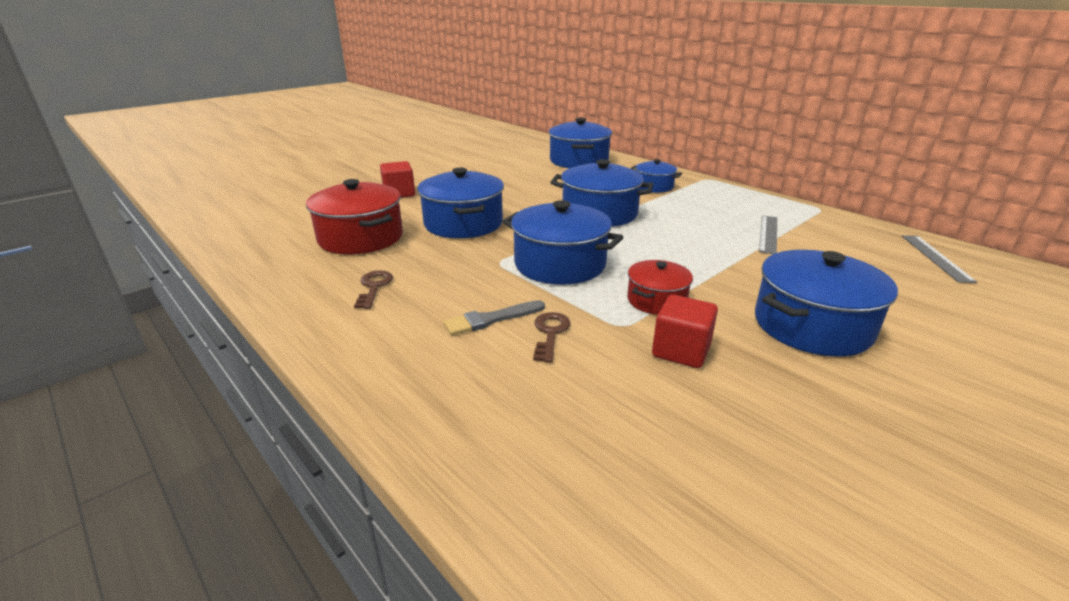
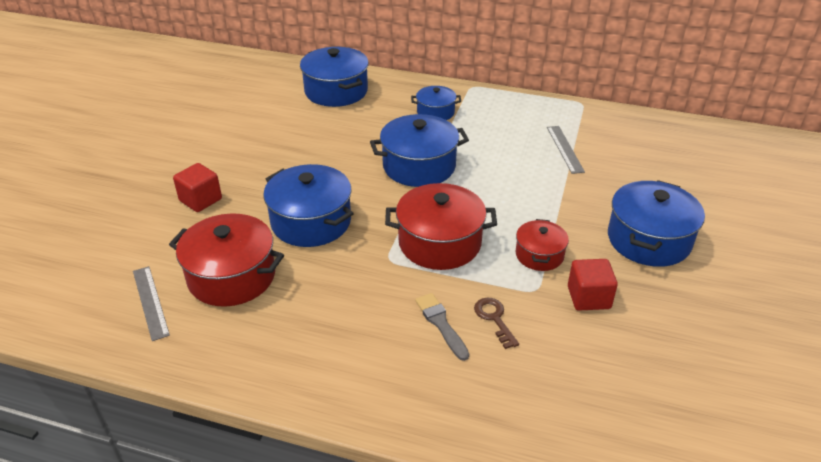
camera: 30 degrees left, 10 degrees up
(374, 287) = (312, 330): brown key -> none
(491, 319) = (441, 324): grey brush -> grey brush turned 120 degrees clockwise
(560, 264) = (440, 243): blue pot -> red pot
(936, 257) = (683, 139): grey ruler -> grey ruler (150, 302)

